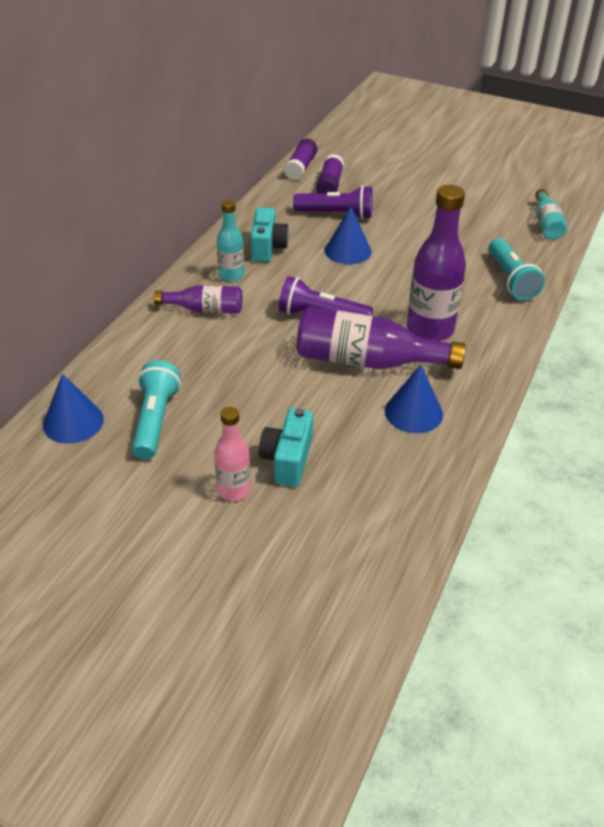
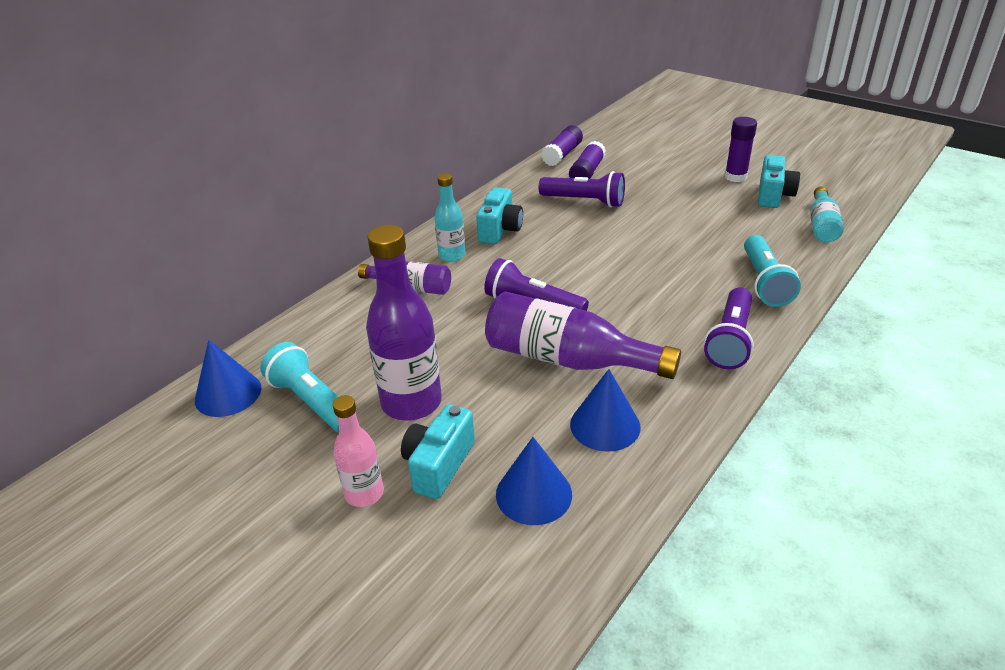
camera: 15 degrees right, 5 degrees down
(155, 420) = (312, 402): turquoise flashlight -> turquoise flashlight turned 60 degrees counterclockwise
(348, 251) = (585, 239): blue cone -> blue cone (533, 494)
(430, 330) = (652, 330): purple bottle -> purple bottle (411, 403)
(464, 182) = (735, 177): none -> purple glue stick
(494, 332) = (730, 340): none -> purple flashlight
(500, 198) = (773, 195): none -> turquoise camera

